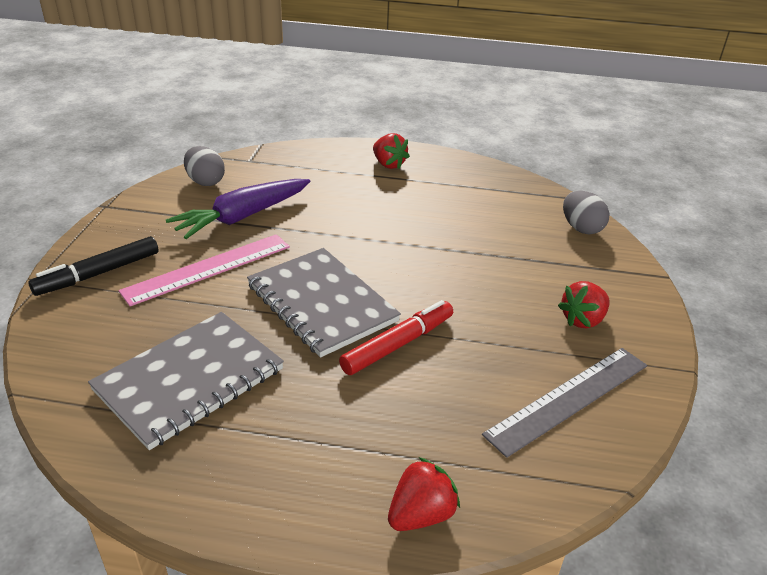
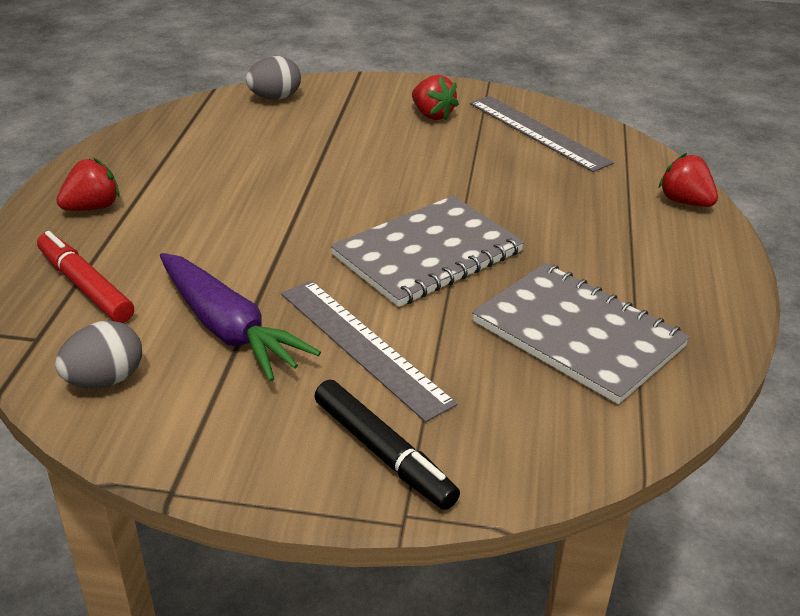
camera: 90 degrees left, 0 degrees up
(208, 268) = (363, 346): pink ruler -> grey ruler
(398, 344) = (488, 207): red marker -> red marker (85, 286)

